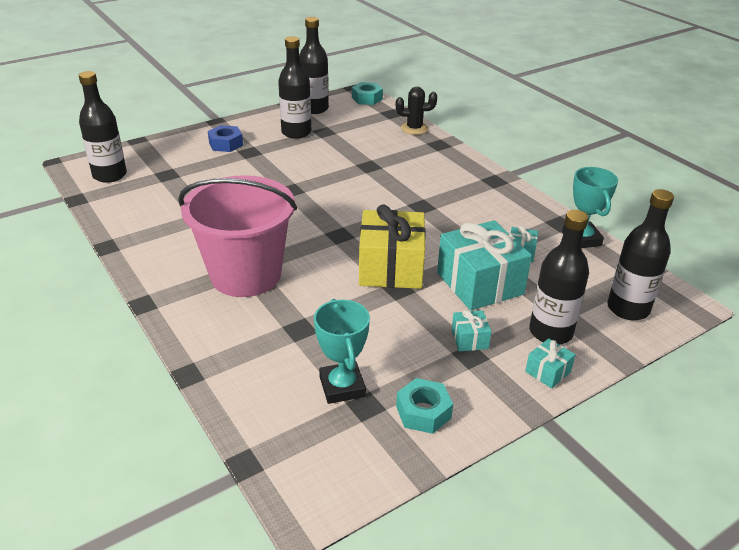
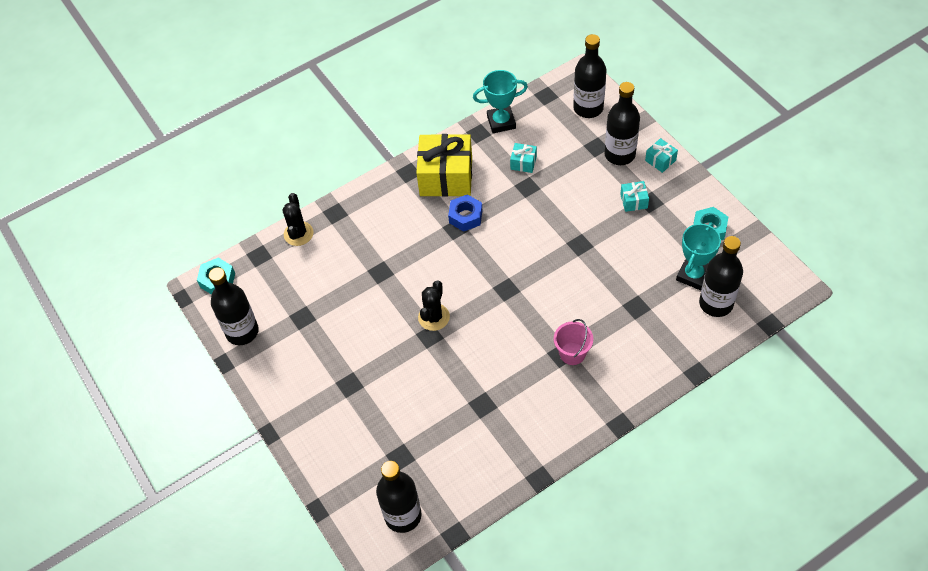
camera: 85 degrees left, 20 degrees up
(226, 144) = (330, 411): blue nut -> blue nut (465, 216)
(246, 275) = (572, 353): pink bucket -> pink bucket, size x0.43
(296, 132) = (304, 344): black bottle -> black bottle (716, 303)
(311, 192) = (434, 317): none -> black cactus
(342, 386) = (693, 275): turquoise trophy -> turquoise trophy turned 45 degrees counterclockwise
(391, 267) = (552, 250): yellow gift -> yellow gift (446, 177)
(480, 283) = (567, 192): turquoise gift -> none

